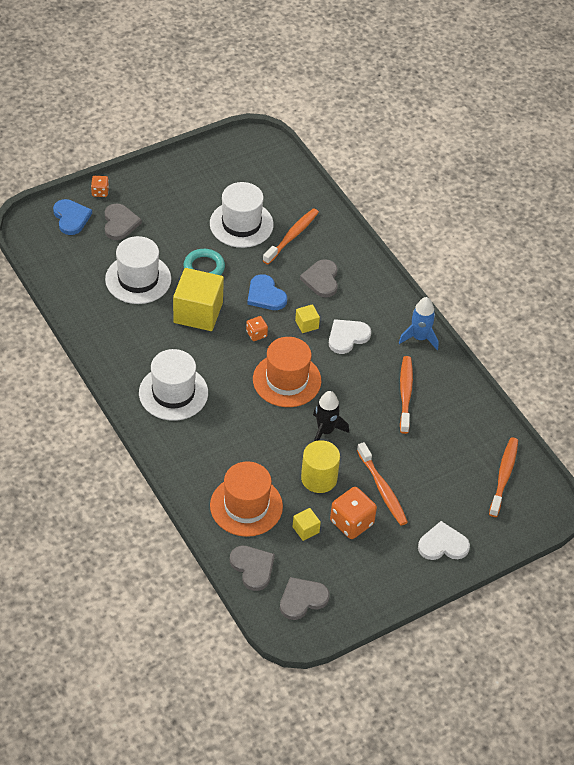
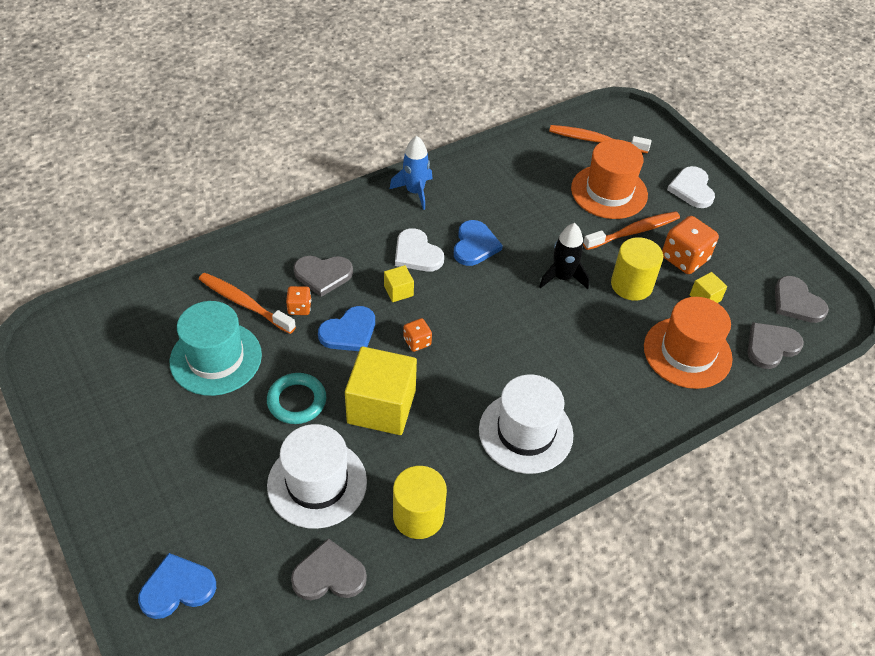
camera: 90 degrees left, 0 degrees up
(100, 192) = (122, 547): orange dice -> orange dice (299, 308)
(110, 330) = (418, 516): none -> yellow cylinder
(120, 223) = (197, 514): grey heart -> grey heart (329, 575)
(241, 224) = (216, 358): white hat -> turquoise hat
(287, 380) = (490, 312): orange hat -> orange hat (609, 192)
(359, 375) = (475, 245): none -> blue heart
(405, 394) = (498, 207): orange toothbrush -> none

